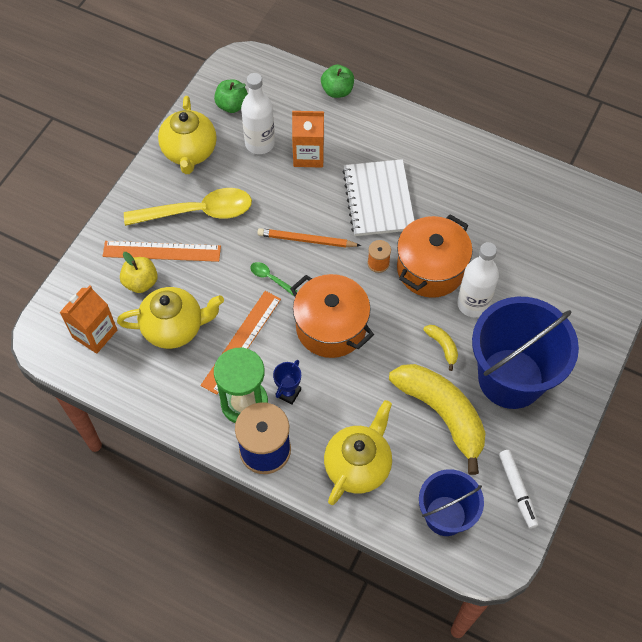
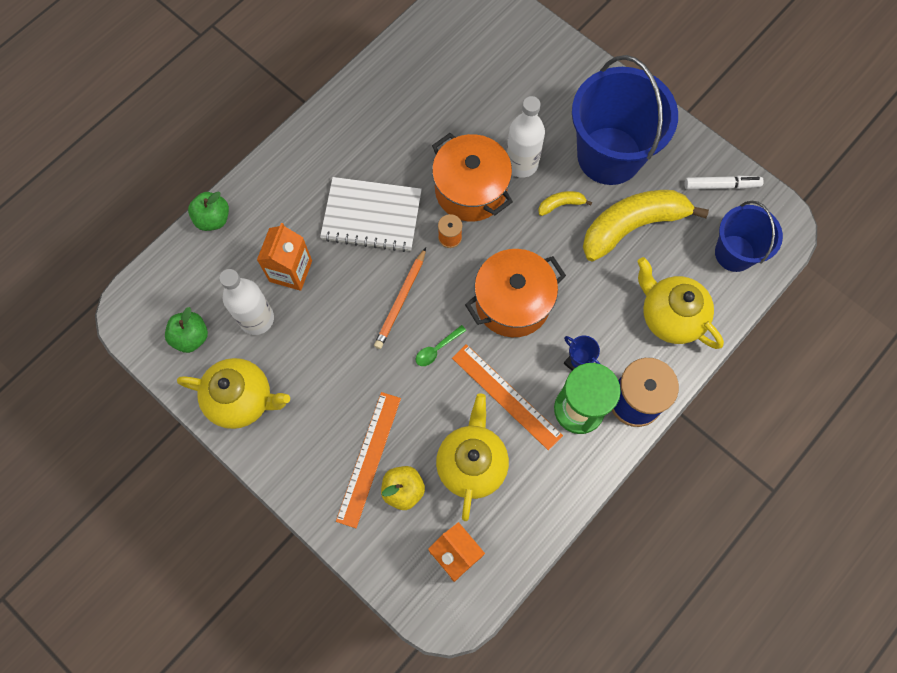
camera: 75 degrees left, 10 degrees up
(198, 212) = (328, 407): yellow spoon -> none

